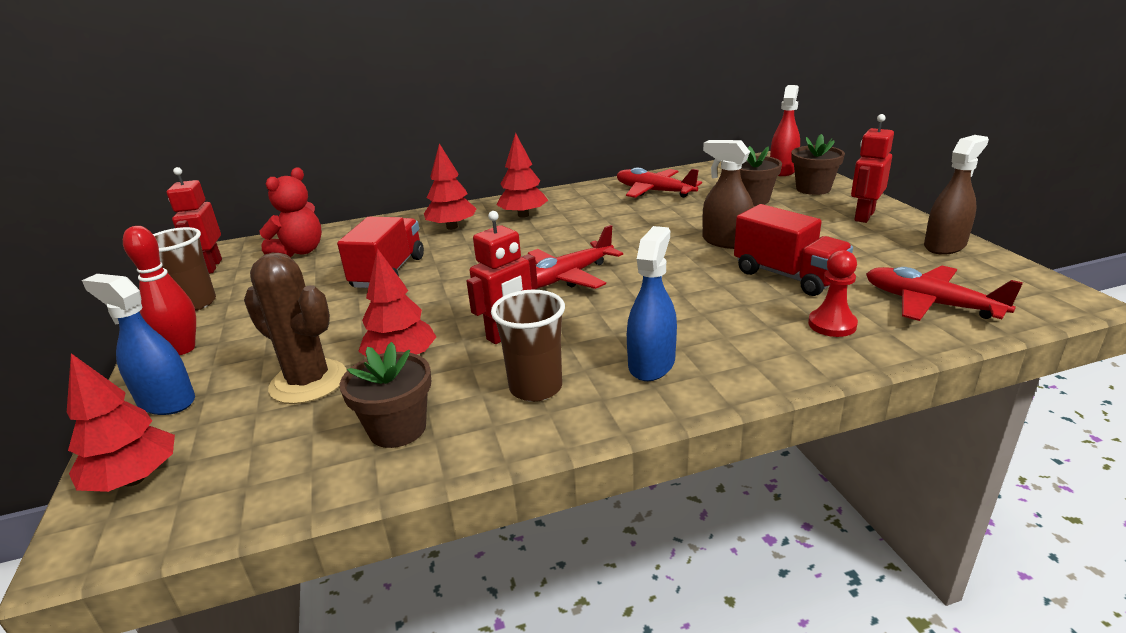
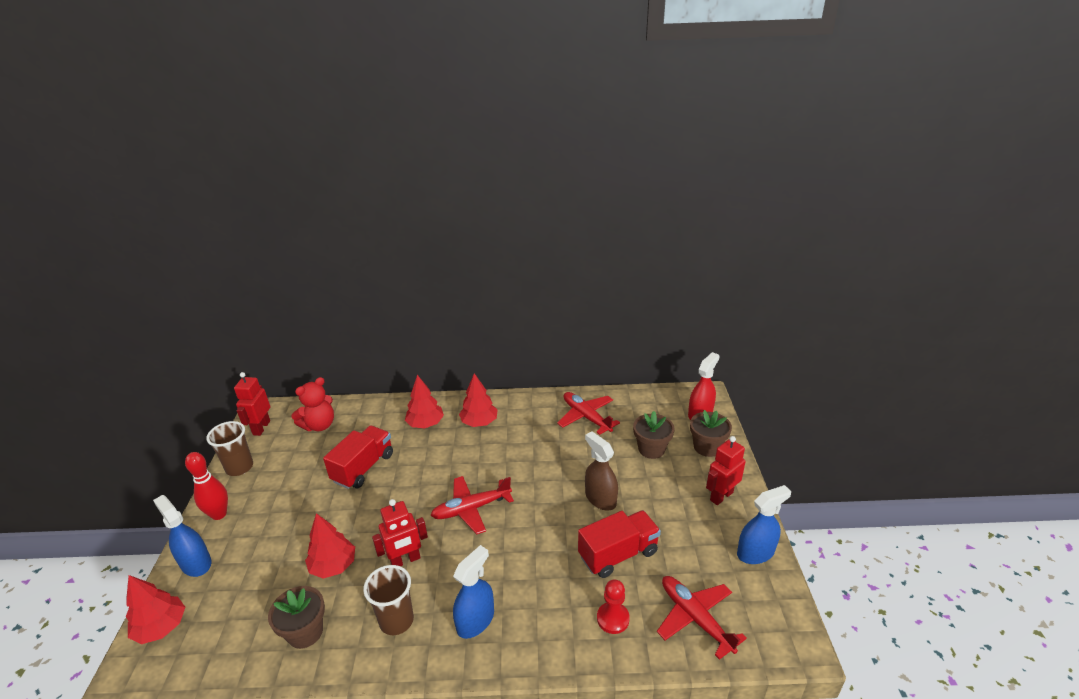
camera: 15 degrees right, 5 degrees up
(308, 382) = (275, 571): brown cactus -> none
(788, 276) = (618, 554): red truck -> red truck turned 90 degrees counterclockwise
(945, 245) = (755, 552): brown spray bottle -> blue spray bottle

